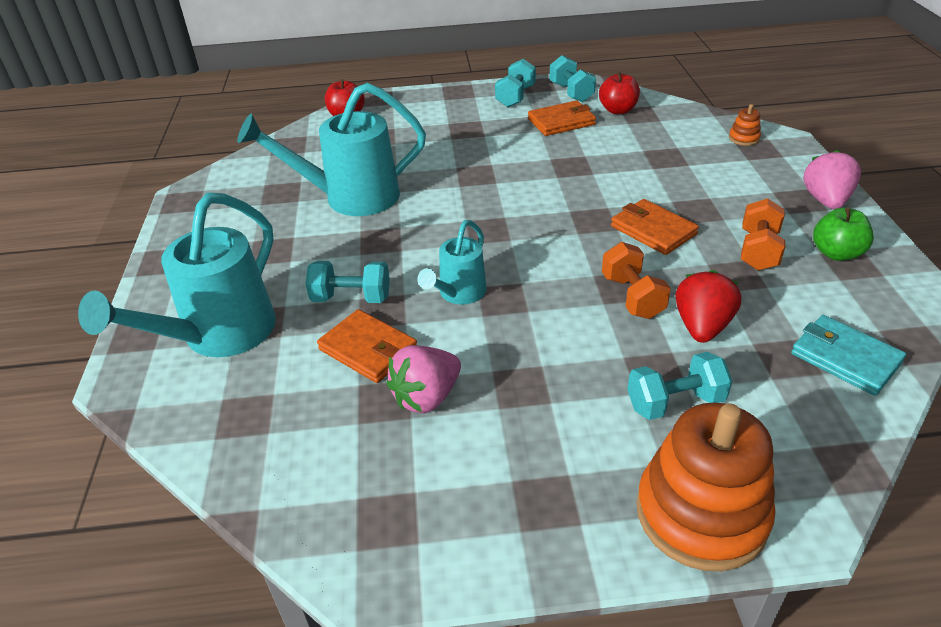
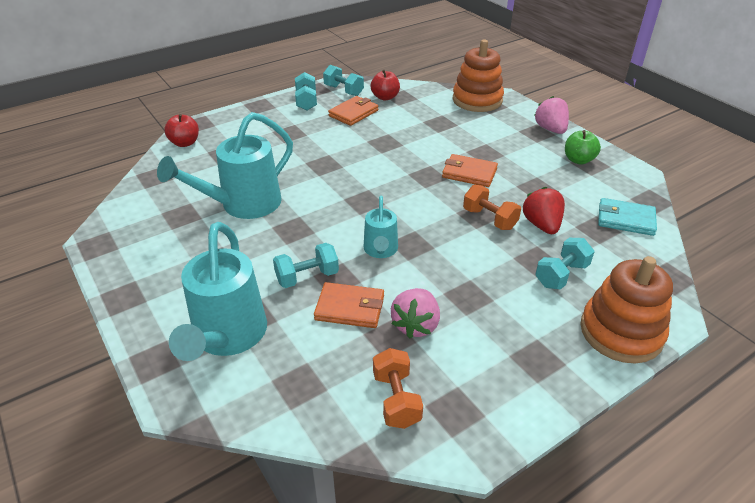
camera: 30 degrees left, 0 degrees up
(744, 138) = (477, 100): orange stacking toy -> orange stacking toy, size x2.47
(758, 251) = (537, 170): orange dumbbell -> orange dumbbell (396, 399)

